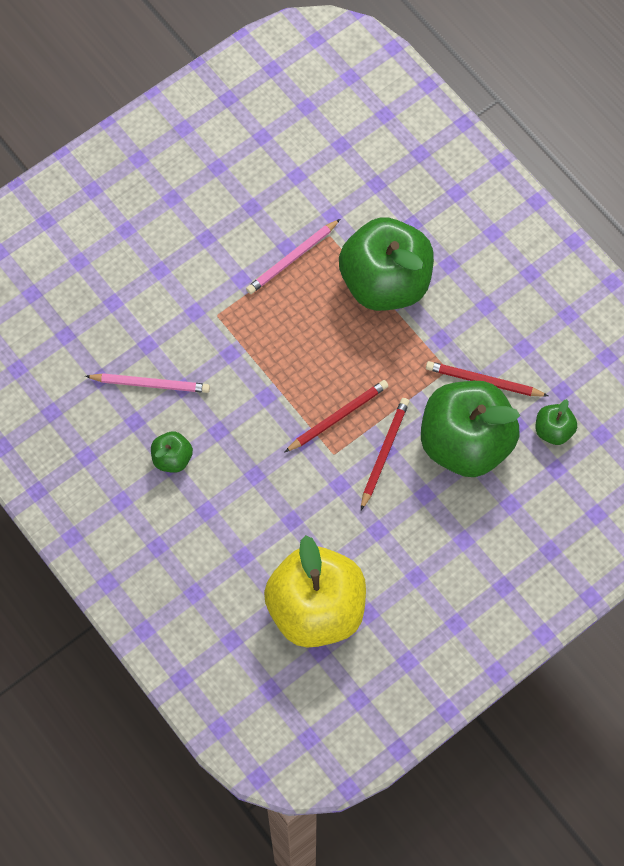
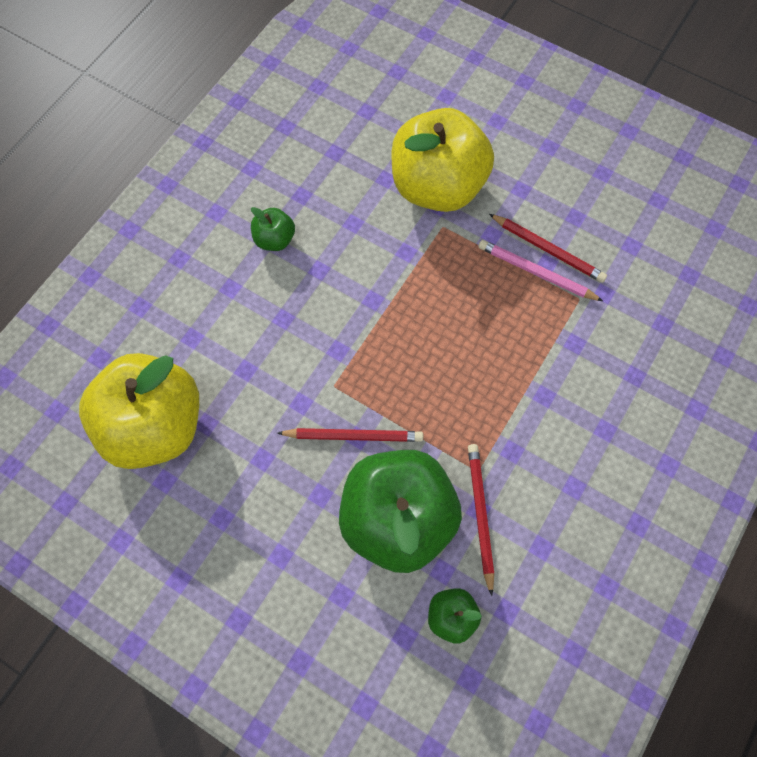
camera: 70 degrees right, 0 degrees up
(150, 384) = (345, 195): pink pencil -> none
(175, 304) = (437, 187): none -> yellow apple
(338, 417) = (376, 376): red pencil -> red pencil (547, 250)
(385, 283) = (552, 371): green apple -> none

